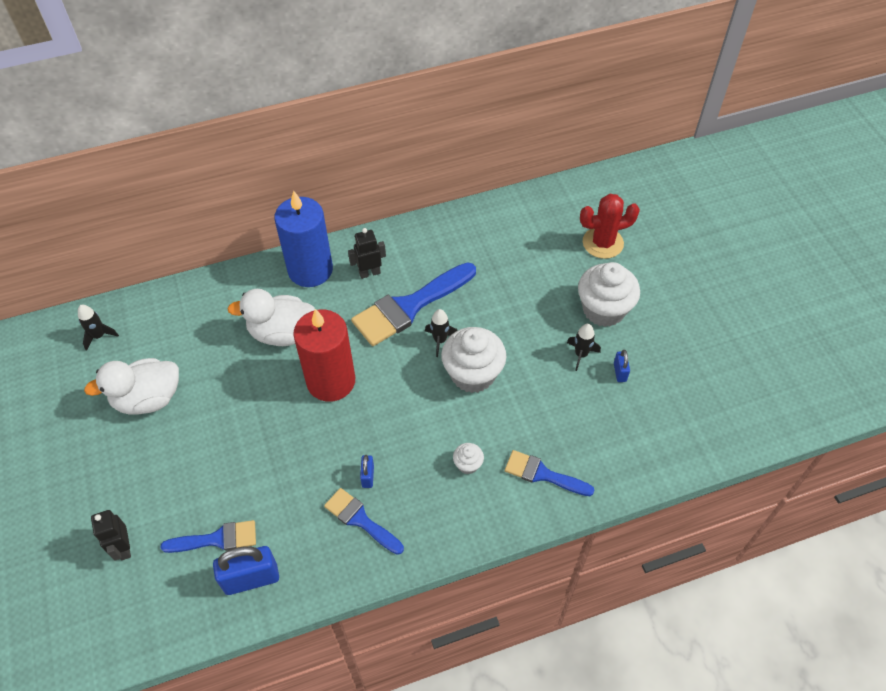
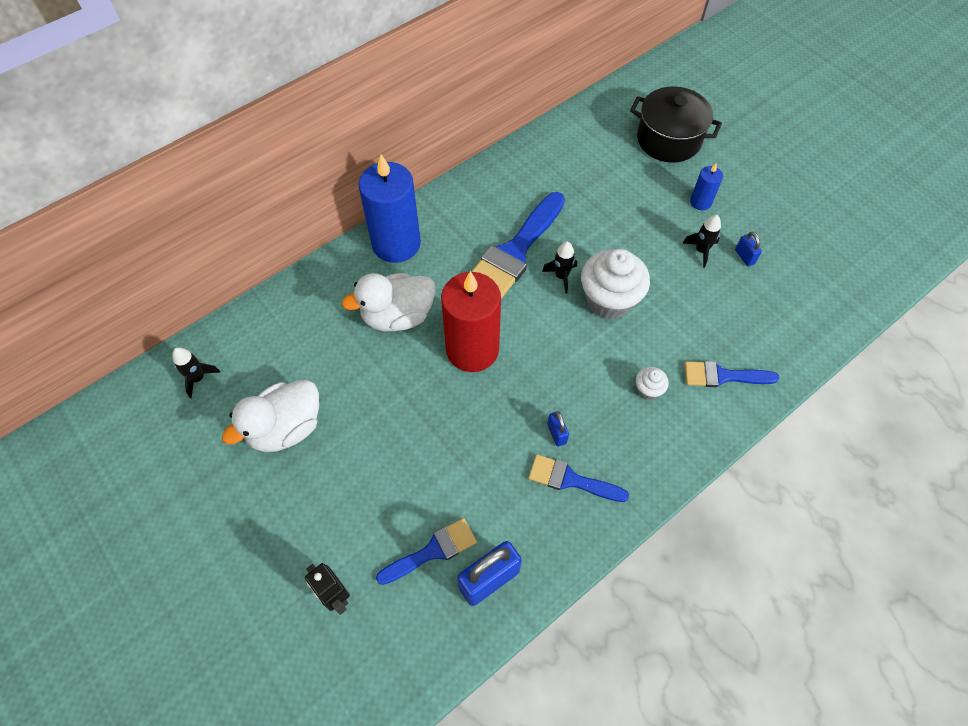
camera: 20 degrees left, 5 degrees up
(369, 273) = (458, 230): black robot -> none
(603, 243) = (668, 139): red cactus -> black pot
(603, 310) = (700, 202): white cupcake -> blue candle

